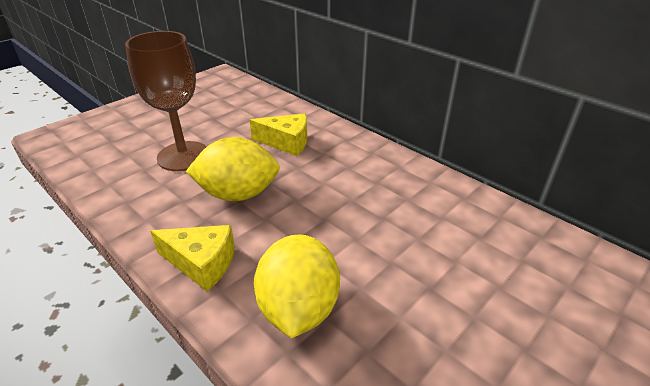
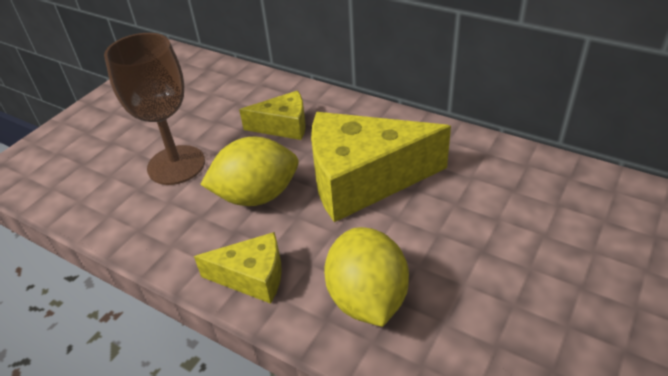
camera: 10 degrees left, 5 degrees up
(337, 199) = (362, 180): none -> yellow cheese

